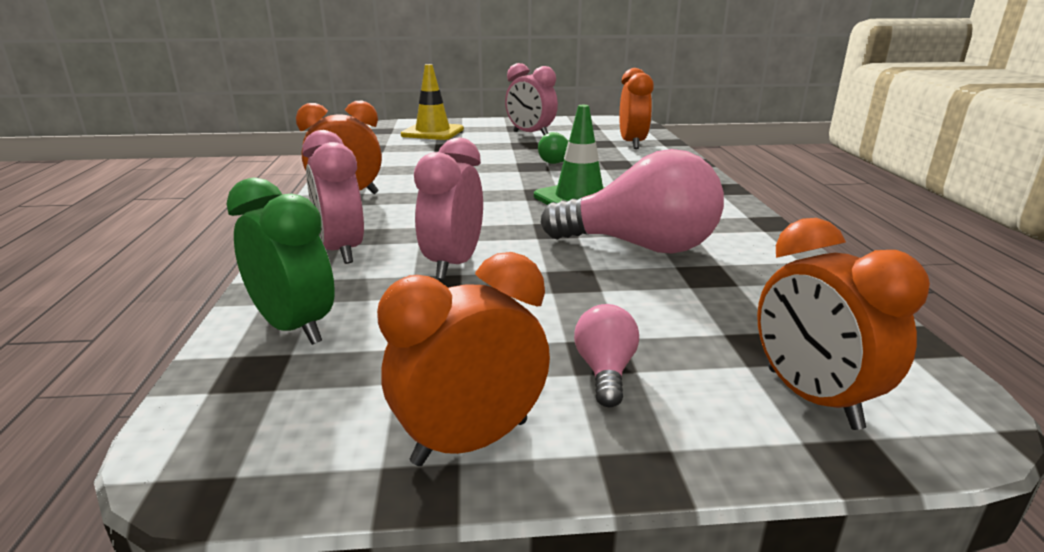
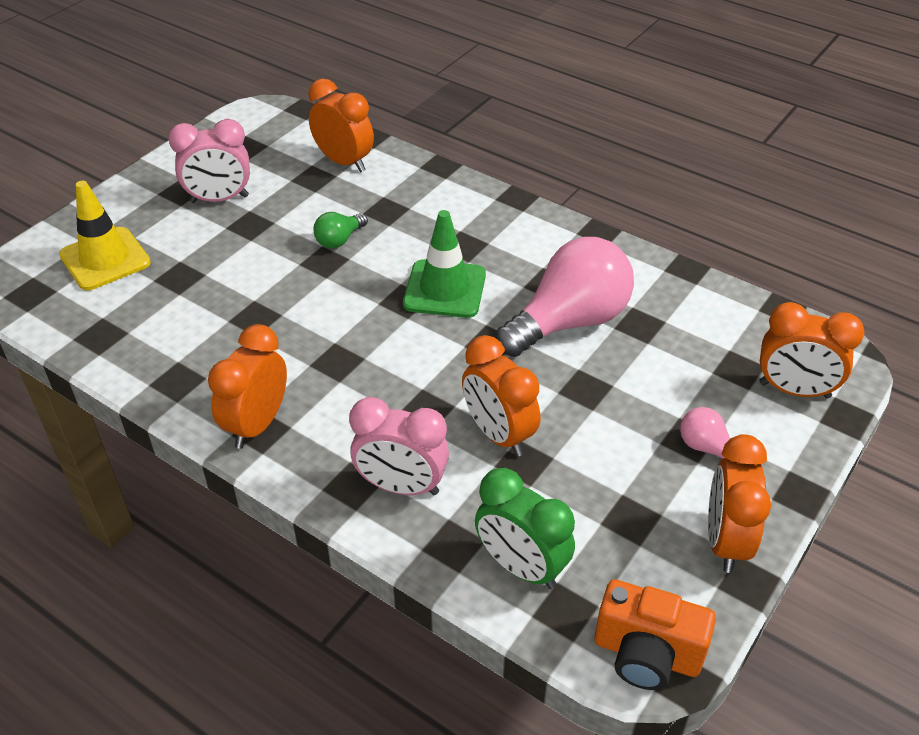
camera: 50 degrees left, 20 degrees up
(214, 450) = (646, 654): none -> orange camera
(294, 328) = (521, 567): green clock -> green clock turned 135 degrees counterclockwise
(453, 265) = (499, 434): pink clock -> orange clock

